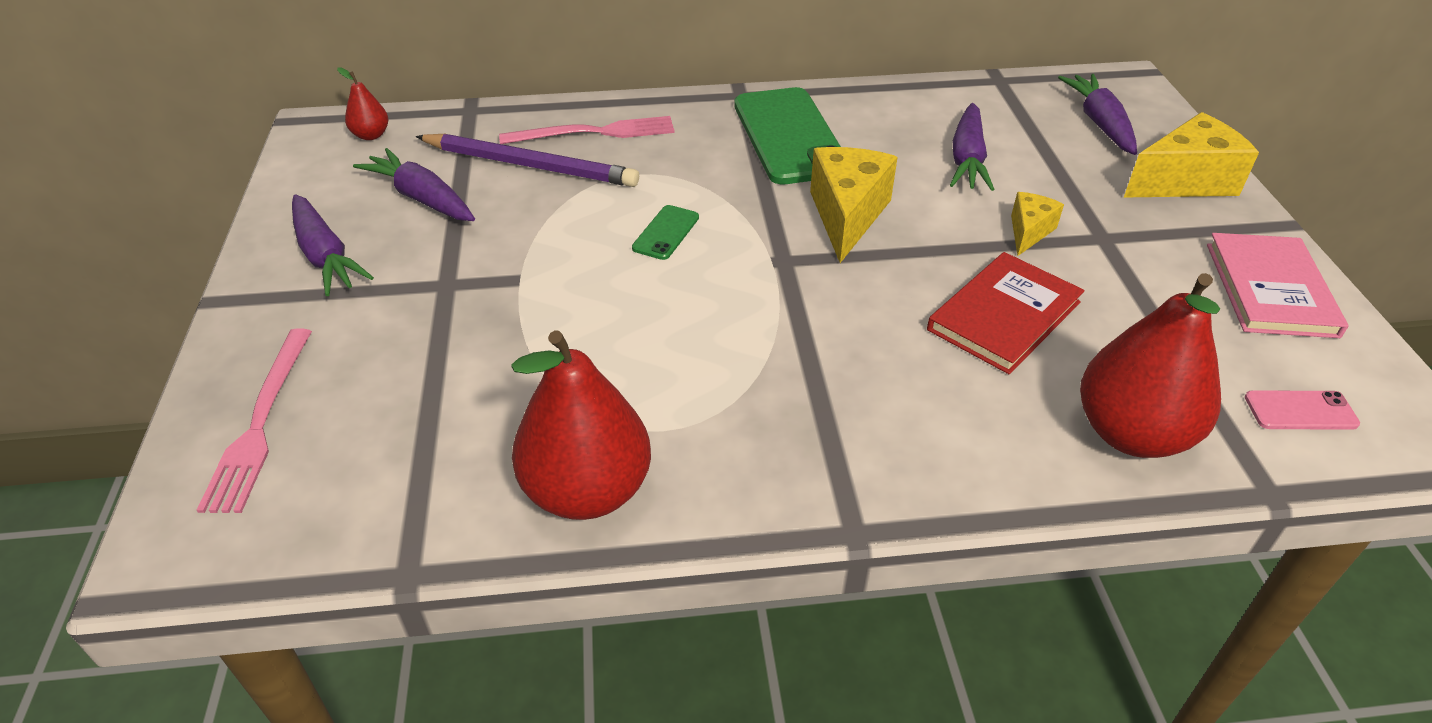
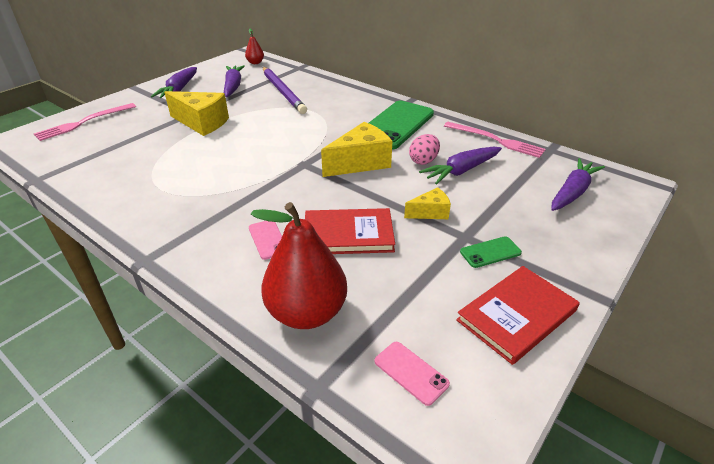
camera: 45 degrees right, 5 degrees down
(587, 491) = (108, 190): red pear -> none
(595, 132) = (324, 91): pink fork -> pink fork (496, 140)
(666, 233) = (283, 133): green phone -> green phone (490, 252)
(908, 169) = (423, 161): none -> pink egg
(938, 387) = (268, 239): none -> pink phone
(1184, 181) = (571, 241): yellow cheese -> yellow cheese (202, 123)
(1270, 289) = (517, 315): pink book -> red book

